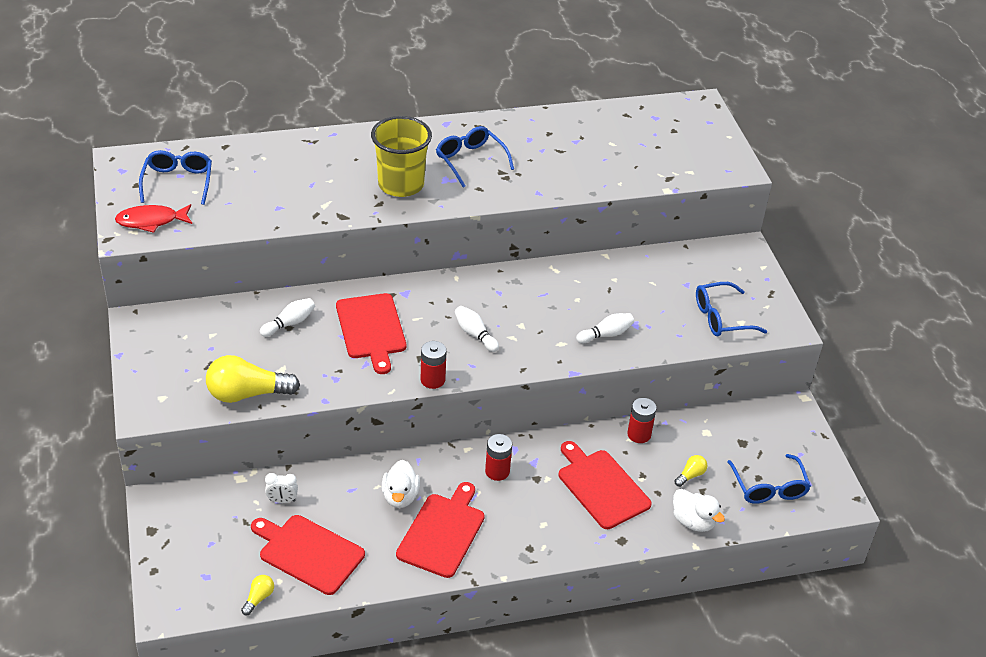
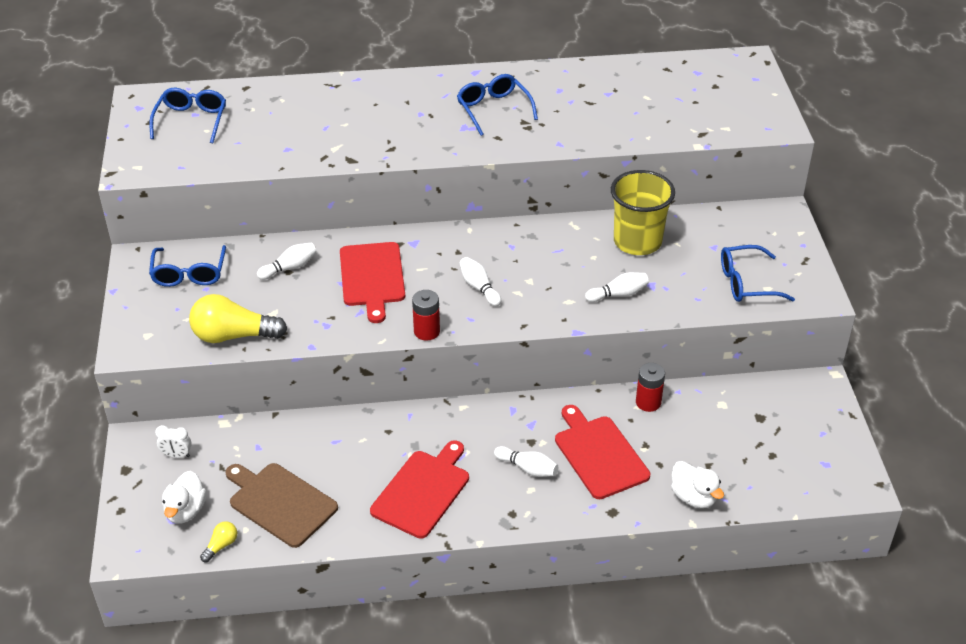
camera: 10 degrees right, 0 degrees up
(151, 221) = (157, 157): red fish -> none
(282, 500) = (263, 448): white clock -> white clock (177, 455)
(308, 553) = (280, 503): red cutting board -> brown cutting board
(400, 496) = (385, 451): white duck -> white duck (186, 511)
(401, 184) = (417, 131): yellow cup -> yellow cup (637, 242)
(497, 471) = (490, 432): red battery -> none
(537, 504) = (527, 468): none -> white bowling pin
(690, 475) = (698, 448): yellow light bulb -> none
(769, 488) = (782, 467): blue glasses -> blue glasses (189, 274)

